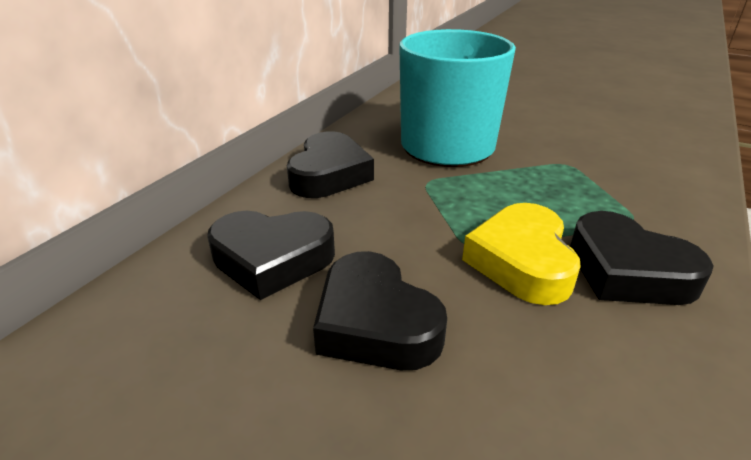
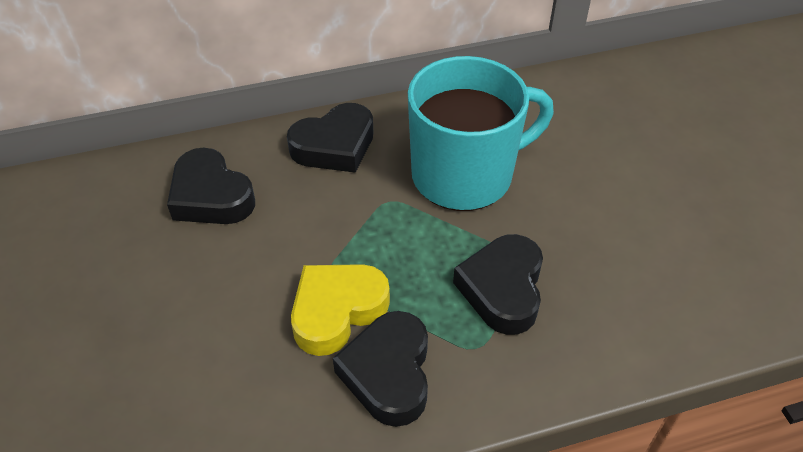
camera: 45 degrees right, 15 degrees up
(375, 323) = (202, 280): black heart -> black heart (502, 289)

